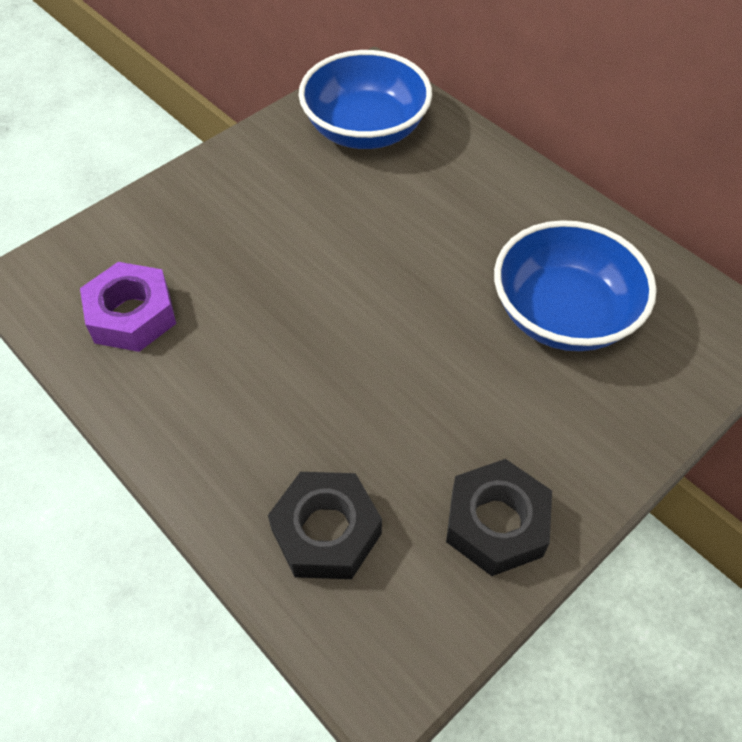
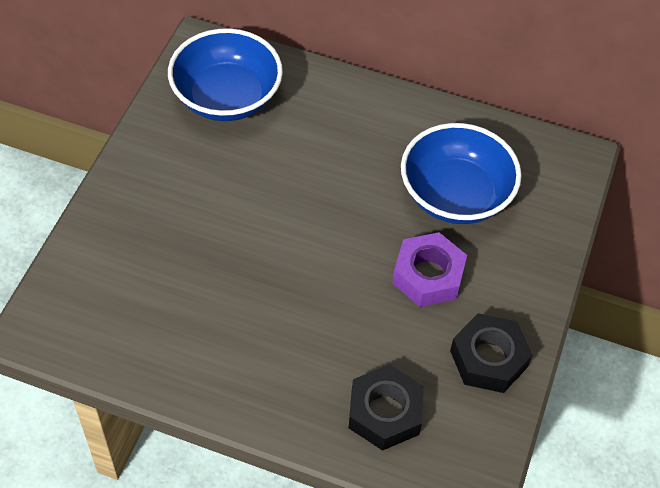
camera: 30 degrees left, 0 degrees up
(132, 315) = (144, 322): purple nut -> purple nut (428, 276)

